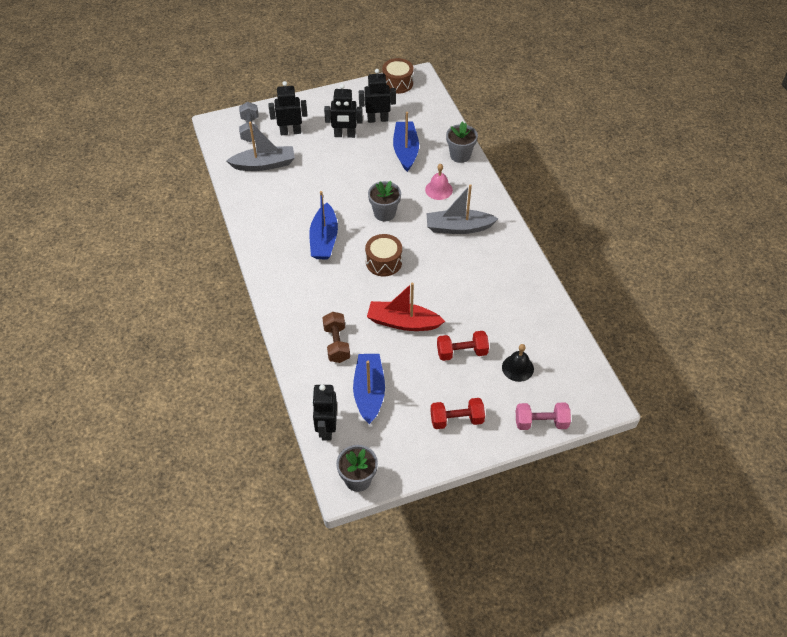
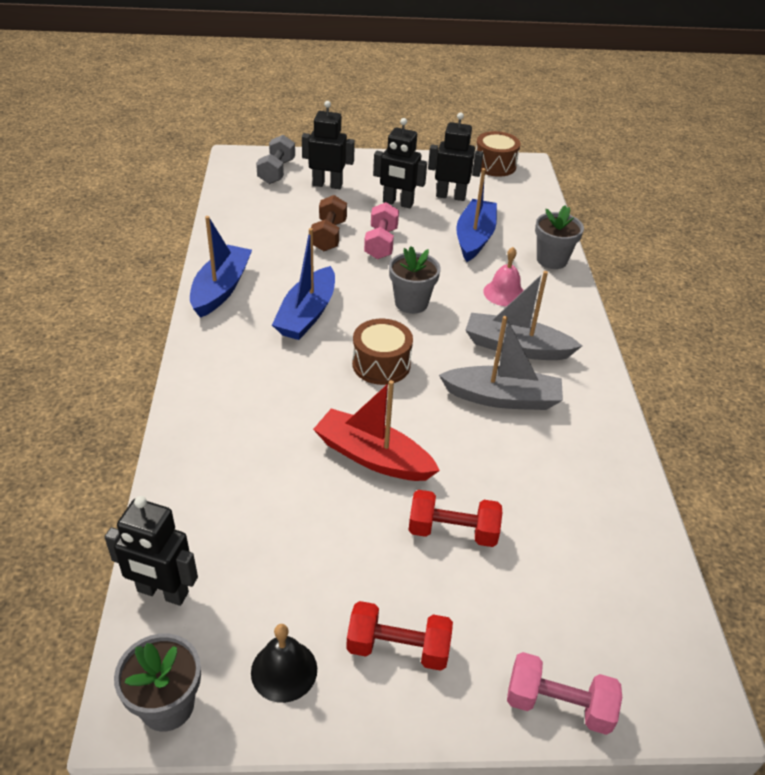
camera: 15 degrees right, 10 degrees down
(264, 164) = (273, 211): grey boat -> grey boat (502, 398)
(326, 429) = (162, 592): black robot -> black robot turned 90 degrees counterclockwise
(336, 344) = (251, 460): brown dumbbell -> brown dumbbell (329, 236)
(347, 172) = (381, 243): none -> pink dumbbell
(369, 392) = (265, 551): blue boat -> blue boat (221, 289)
(517, 368) = (544, 587): black bell -> black bell (284, 670)

